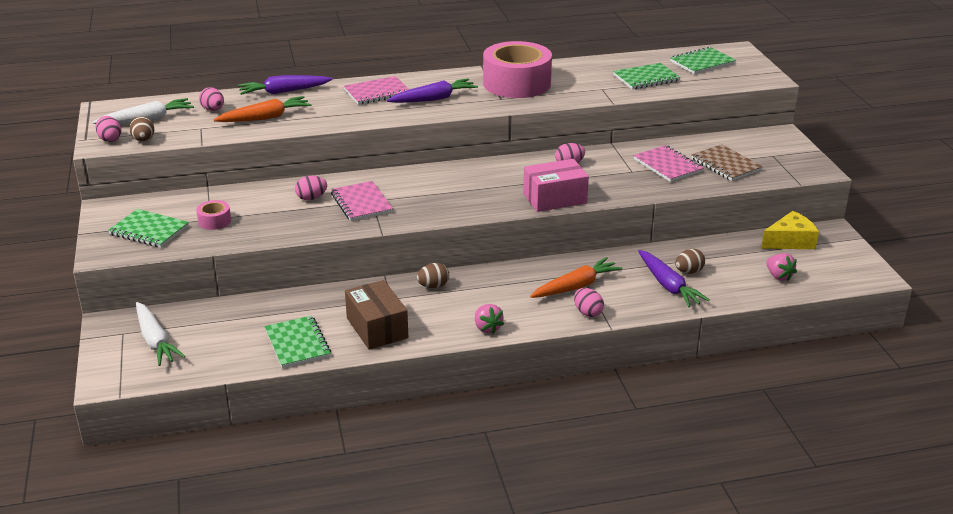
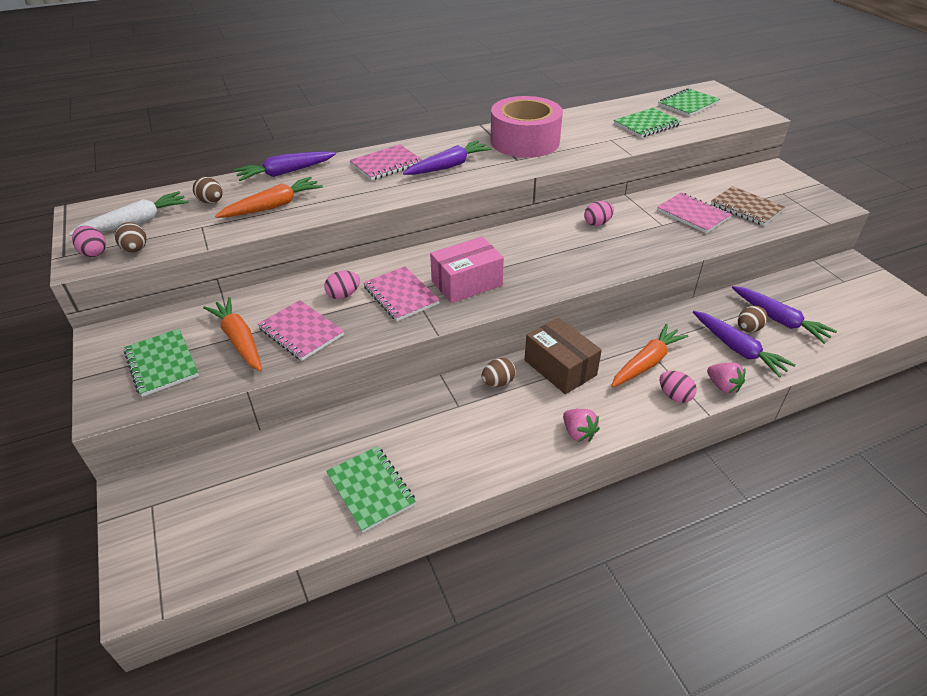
camera: 10 degrees left, 10 degrees up
(149, 230) = (162, 364): green notebook -> green notebook turned 45 degrees clockwise
(156, 341) = (195, 512): white carrot -> none
(213, 110) = (211, 202): pink egg -> brown egg
(214, 221) = (239, 340): pink tape -> orange carrot
(267, 220) = (301, 332): none -> pink notebook
(377, 328) = (456, 451): brown box -> brown box (560, 368)
(555, 198) = (602, 266): pink box -> pink box (466, 283)
(724, 268) = (779, 320): none -> purple carrot
(779, 276) = (836, 323): pink strawberry -> pink strawberry (723, 386)
(790, 241) = (821, 280): yellow cheese -> none

